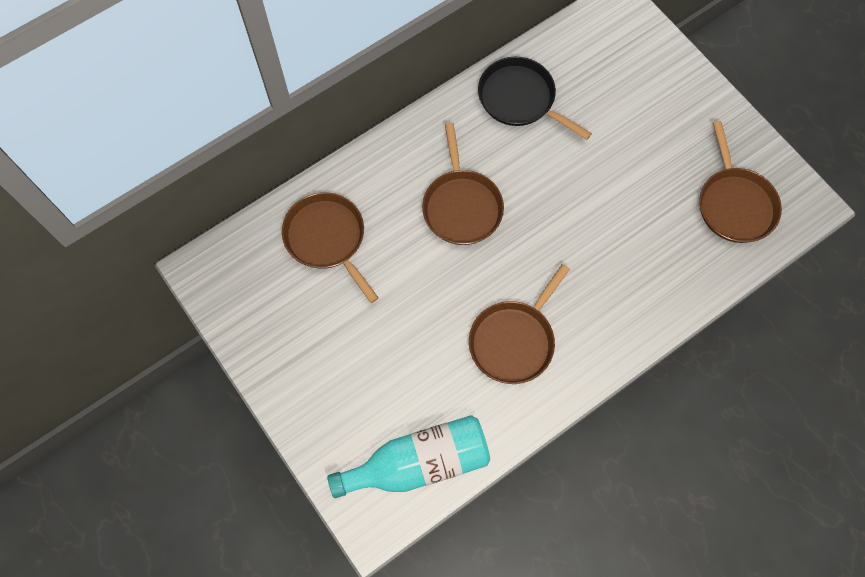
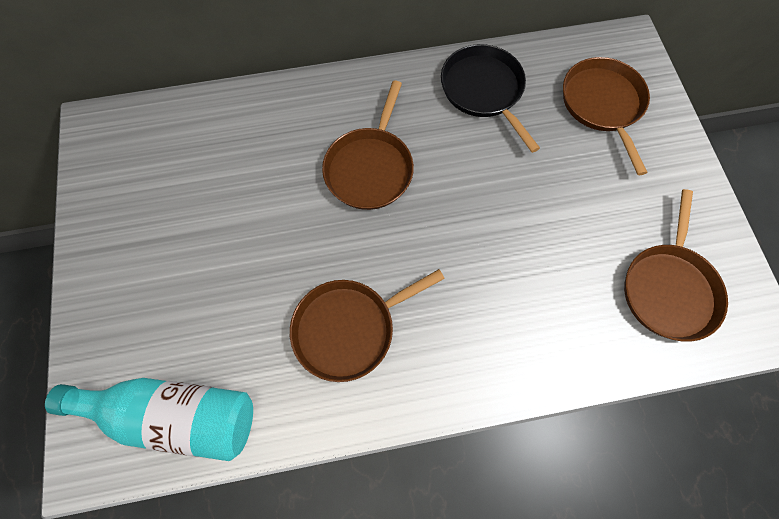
camera: 25 degrees right, 0 degrees up
(327, 238) = (224, 145): brown pan -> brown pan (602, 104)

